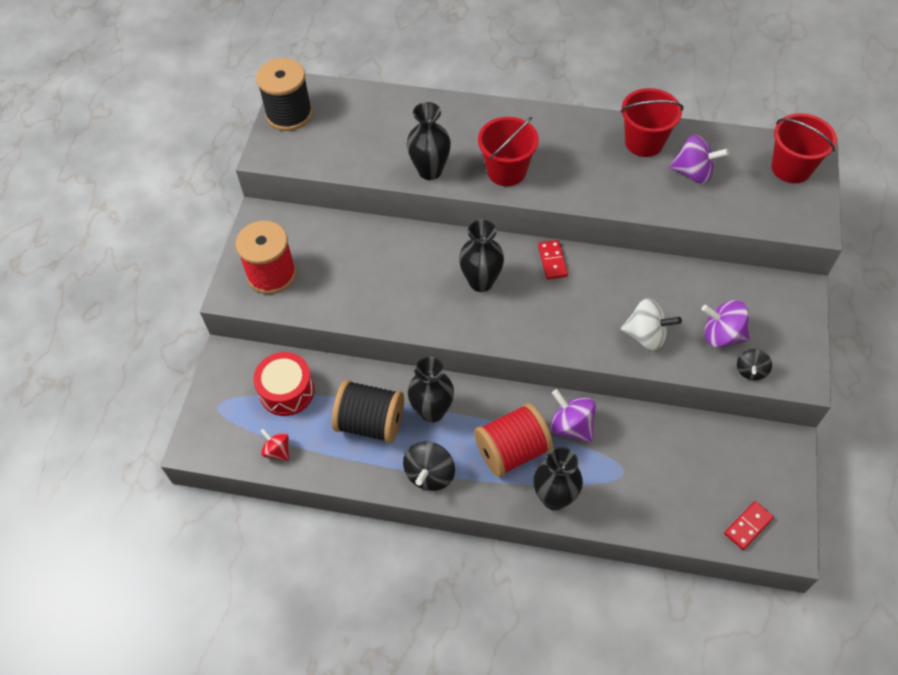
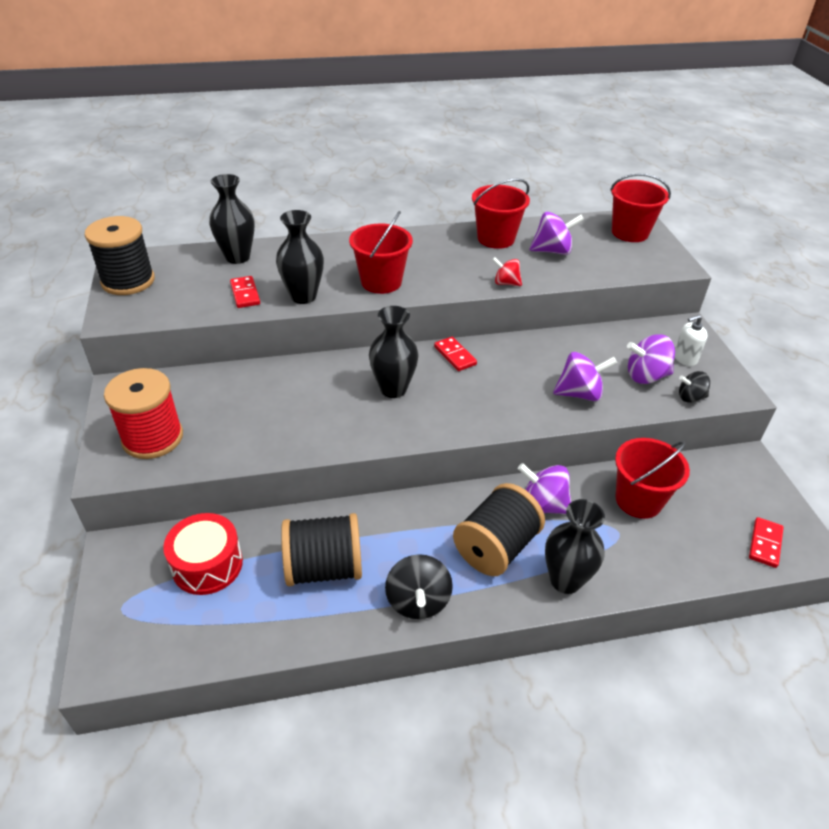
camera: 25 degrees left, 15 degrees down
(277, 451) = (219, 635): red spinning top -> red spinning top (506, 283)
(381, 155) = (245, 294): none -> red domino
(432, 411) = (389, 535): black vase -> black vase (237, 257)
(512, 451) = (496, 547): red spool -> black spool
(646, 336) = (579, 393): white spinning top -> purple spinning top
(658, 449) = (638, 500): none -> red bucket
(750, 371) = (690, 397): black spinning top -> black spinning top turned 90 degrees clockwise
(774, 326) = (685, 358): none -> white soap dispenser

